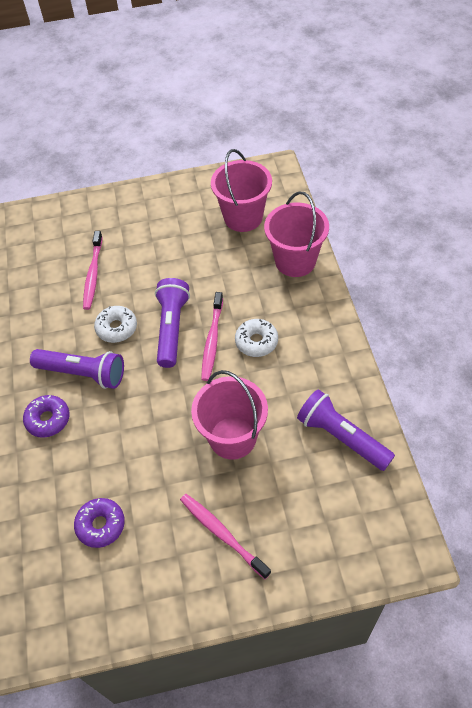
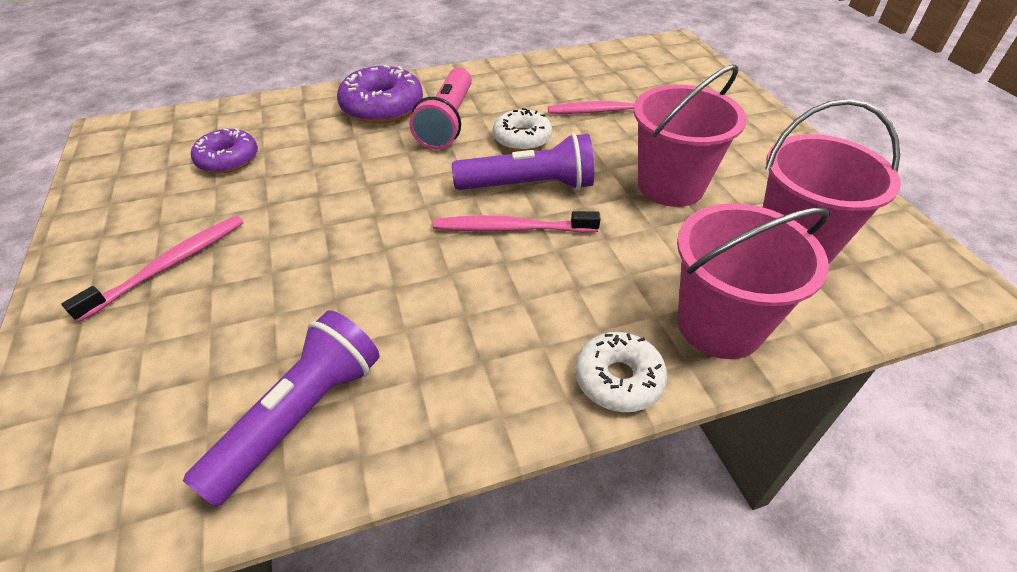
camera: 80 degrees right, 10 degrees down
(48, 419) = (382, 107): purple donut -> purple donut, size x1.51
(83, 373) = (447, 122): purple flashlight -> pink flashlight
(232, 437) = (328, 264): pink bucket -> pink bucket (670, 186)
(256, 342) = (514, 280): white donut -> white donut (618, 379)

